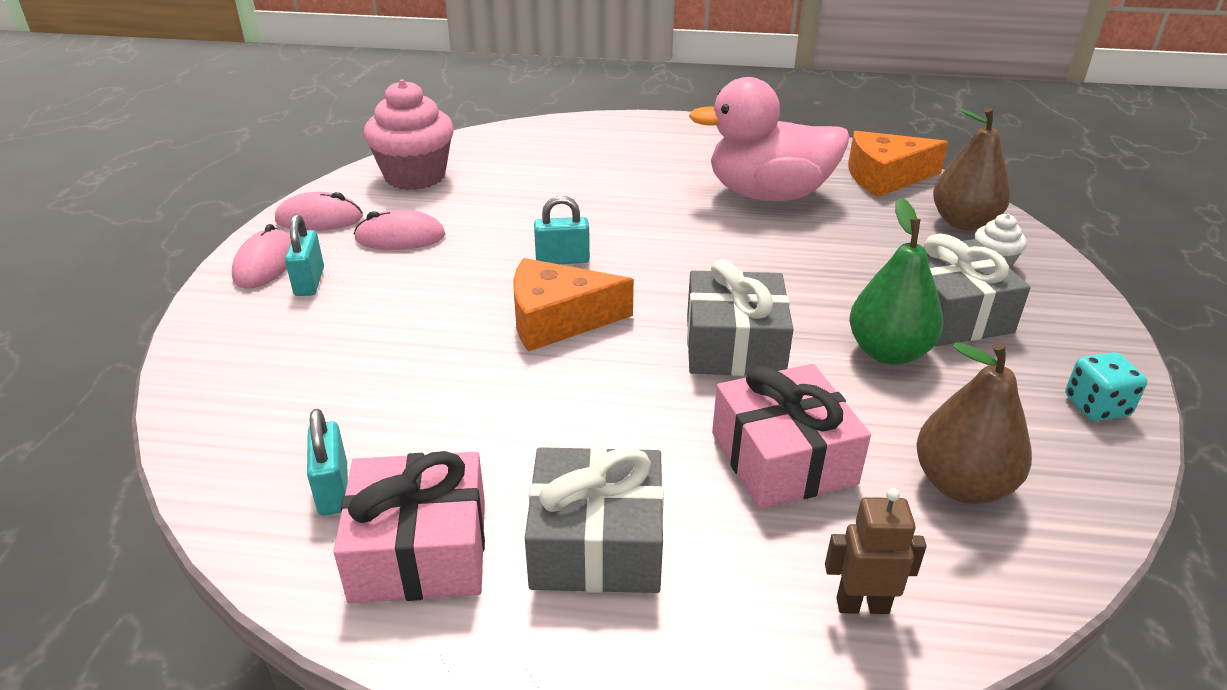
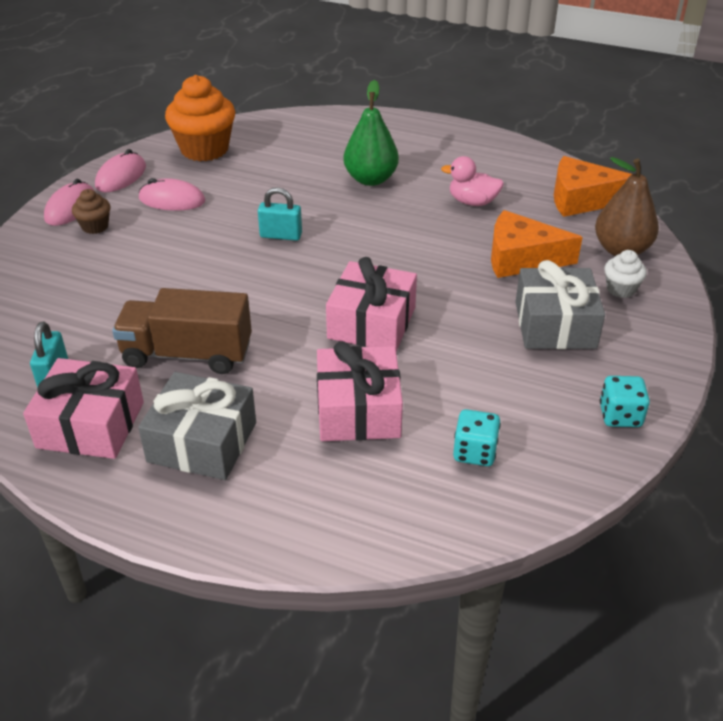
camera: 15 degrees right, 5 degrees up
(309, 282) = (95, 226): turquoise padlock -> brown cupcake
(319, 219) = (121, 176): pink mouse -> pink mouse turned 75 degrees counterclockwise
(415, 176) = (204, 149): pink cupcake -> orange cupcake
(514, 425) = (187, 354): none -> brown truck
(557, 319) = (254, 282): orange cheese -> orange cheese (521, 258)
(734, 345) = (371, 323): grey gift -> pink gift
(768, 194) = (472, 202): pink duck -> pink duck, size x0.49
(862, 605) = (353, 514): brown robot -> none
(888, 352) = (485, 347): green pear -> green pear (371, 179)
(961, 485) = (475, 452): brown pear -> turquoise dice

